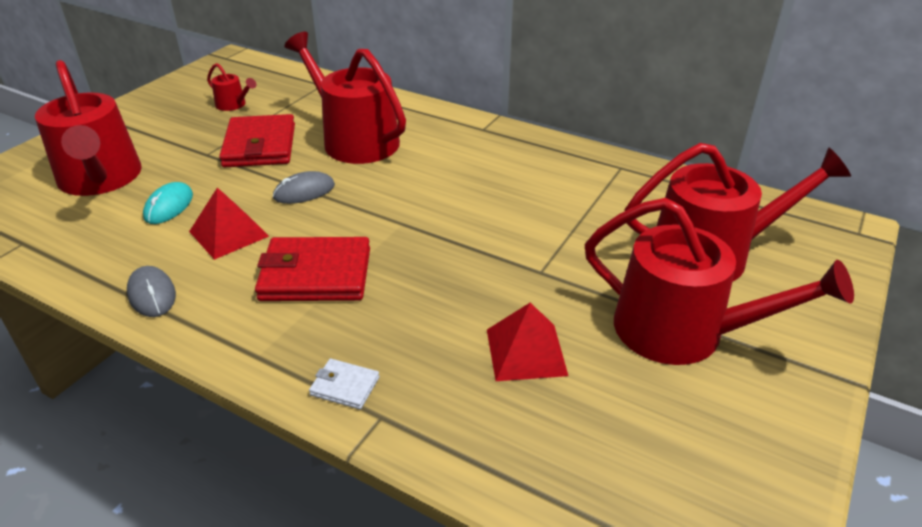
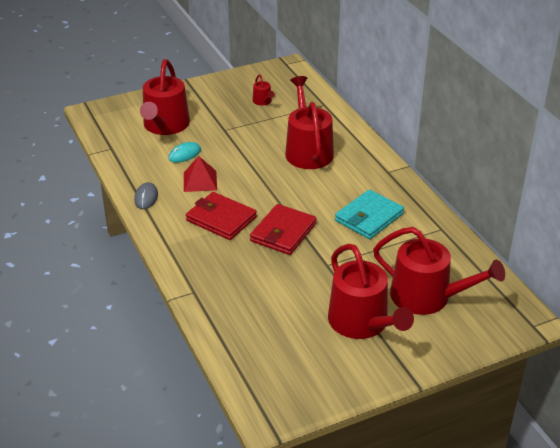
camera: 35 degrees right, 0 degrees up
(260, 146) = (255, 135): red wallet -> red wallet (283, 232)
(304, 191) = (253, 172): grey mouse -> none
(345, 386) = (190, 273): white wallet -> none
(522, 188) = (369, 217): none -> turquoise wallet
(526, 352) = (279, 296): red pyramid -> none

